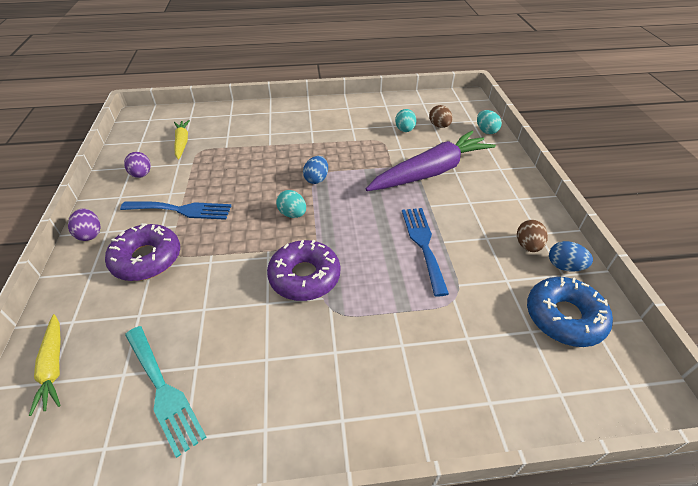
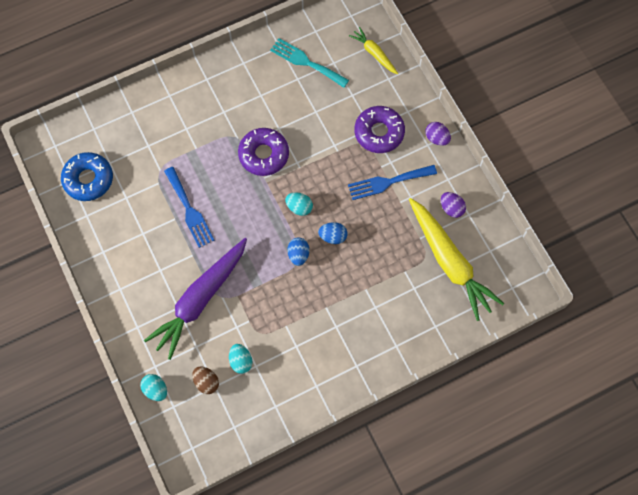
camera: 160 degrees right, 25 degrees up
(182, 143) = (449, 262): yellow carrot -> yellow carrot, size x2.03
(527, 246) = (111, 235): brown egg -> none
(564, 266) = (85, 223): blue egg -> blue egg (333, 236)

